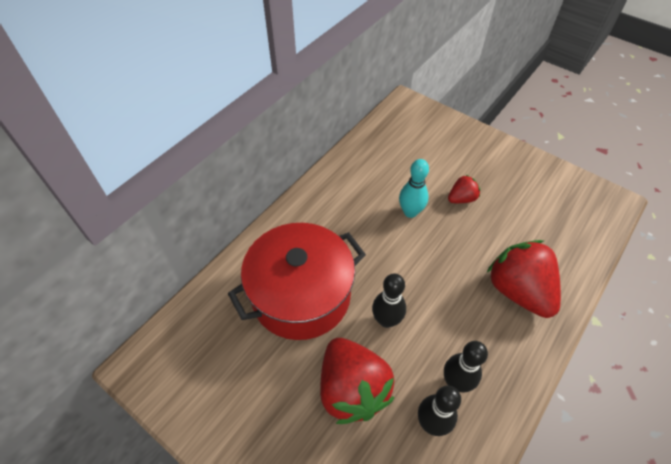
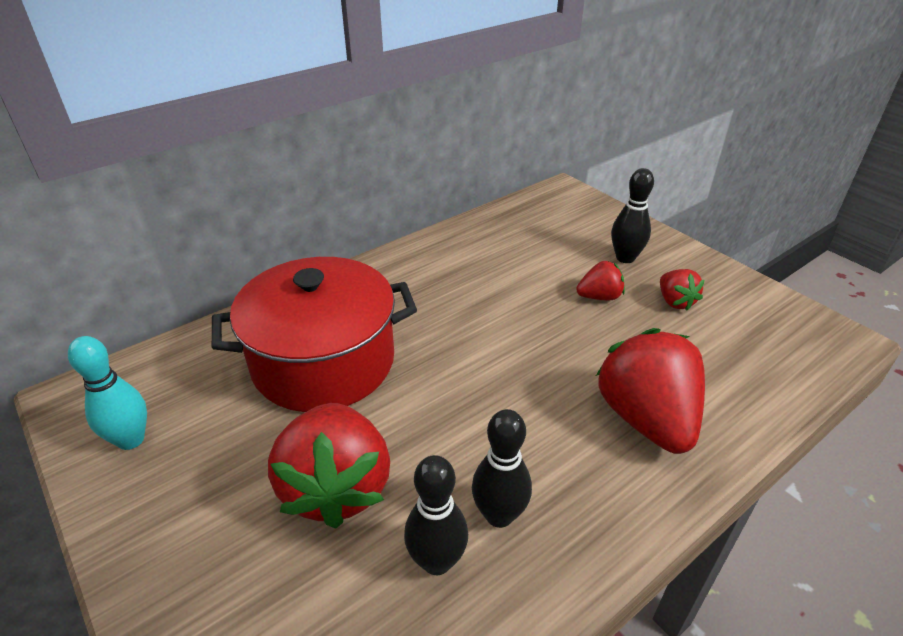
camera: 15 degrees right, 15 degrees down
(386, 320) = (428, 414): black bowling pin -> black bowling pin (625, 258)
(410, 212) = (519, 299): turquoise bowling pin -> turquoise bowling pin (131, 439)
(510, 192) = (675, 302): none -> red strawberry

